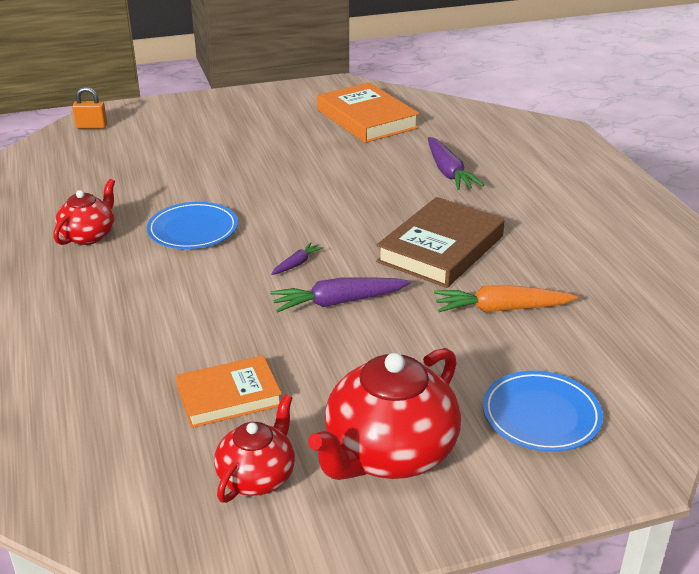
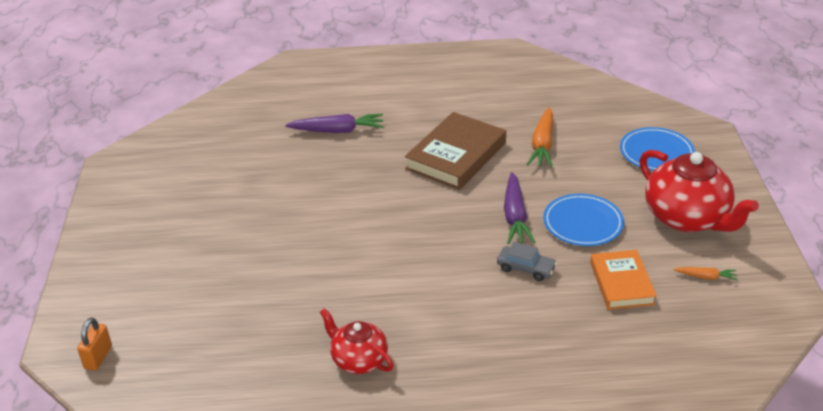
camera: 75 degrees left, 5 degrees up
(193, 230) = (375, 287): blue plate -> blue plate (583, 223)
(242, 319) = (526, 268): none -> grey car
(257, 476) = (706, 277): red teapot -> orange carrot
(297, 264) = (454, 231): purple carrot -> none
(366, 119) = (208, 157): orange book -> none
(441, 249) = (456, 156): brown book -> brown book turned 75 degrees clockwise

